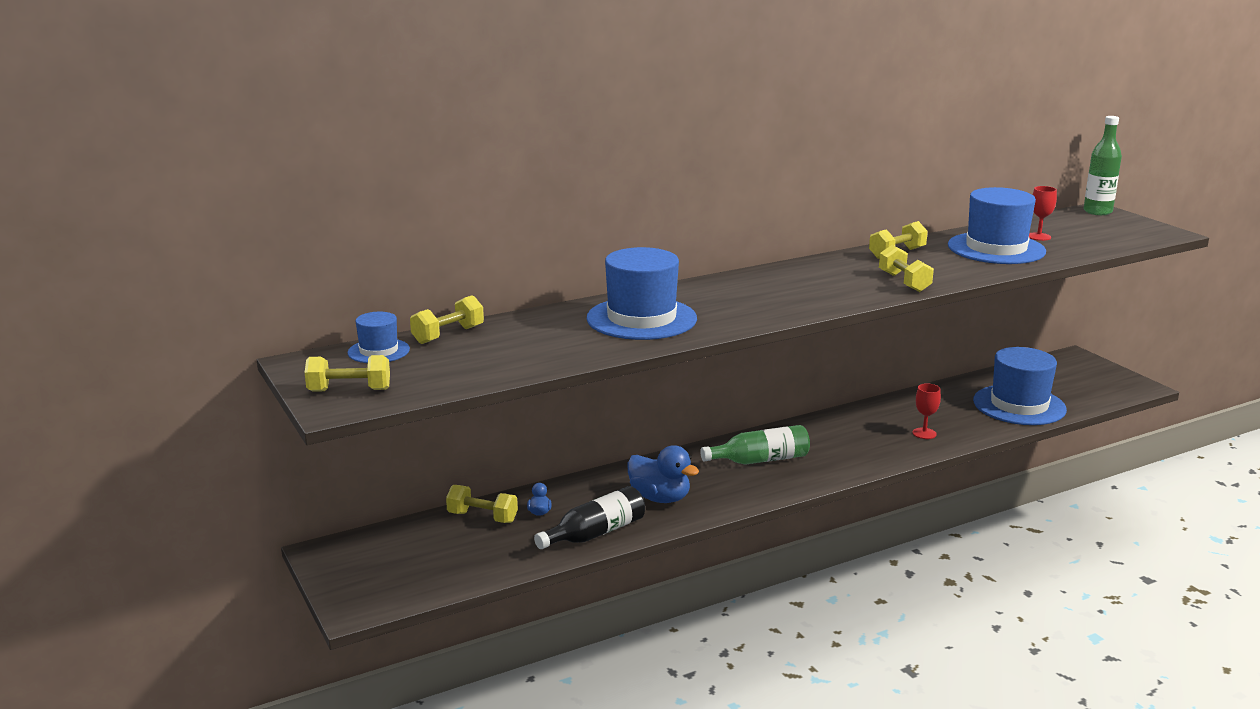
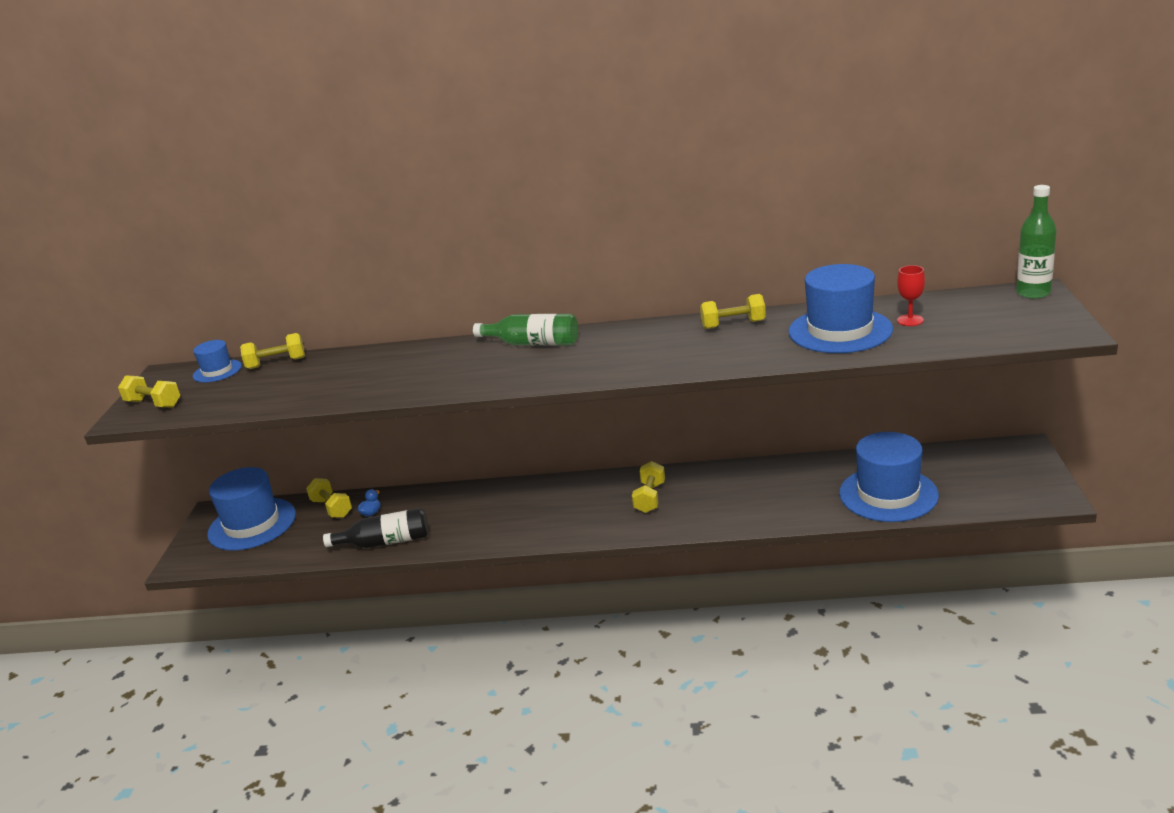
camera: 35 degrees right, 5 degrees up
(641, 319) = (420, 369): blue hat -> blue hat (252, 524)
(660, 498) = (465, 521): blue duck -> none
(760, 460) = (581, 503): green bottle -> green bottle (533, 343)
(904, 282) = (686, 361): yellow dumbbell -> yellow dumbbell (650, 498)
(924, 433) = (754, 506): red goblet -> none

